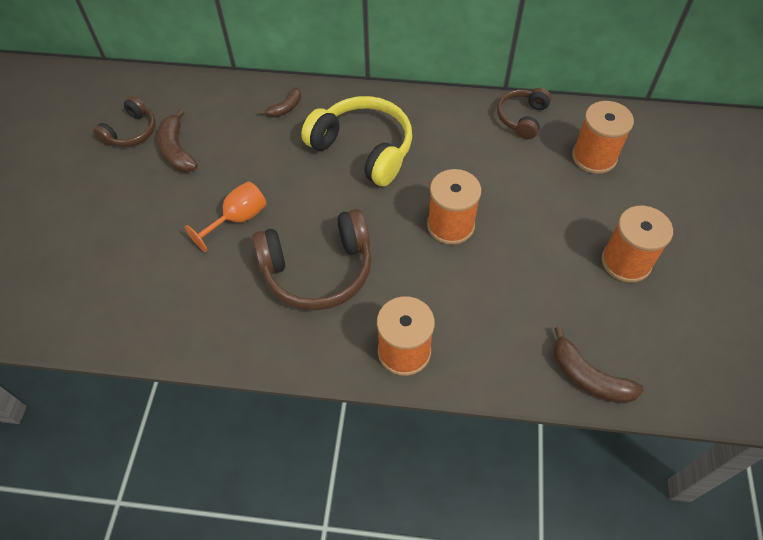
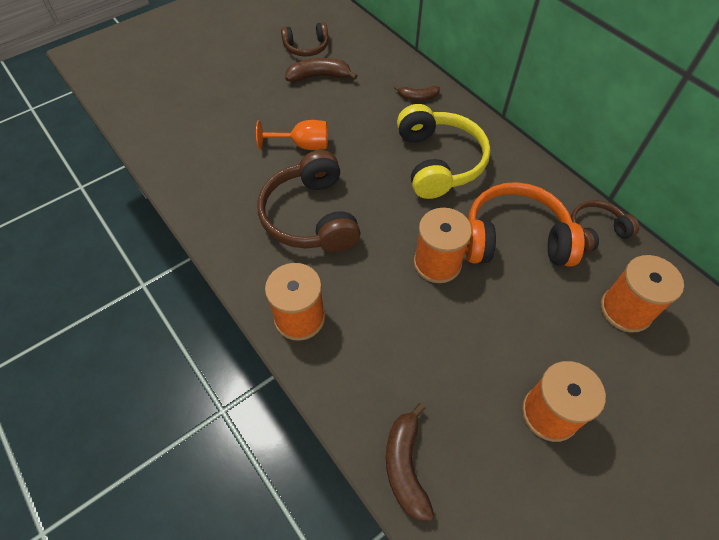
camera: 45 degrees right, 0 degrees up
(177, 150) = (319, 76): brown banana -> brown banana turned 60 degrees clockwise
(318, 270) = (311, 216): brown headphones -> brown headphones turned 45 degrees clockwise
(480, 165) = (514, 239): none -> orange headphones

